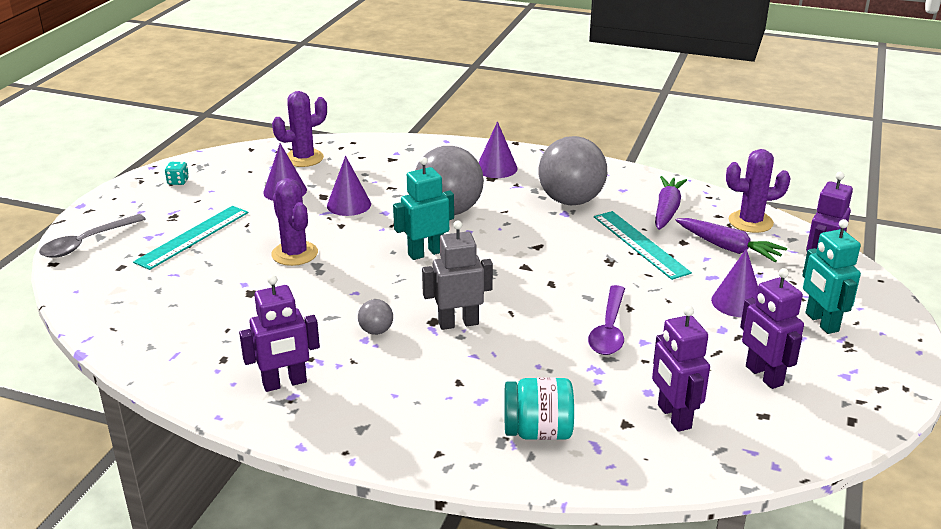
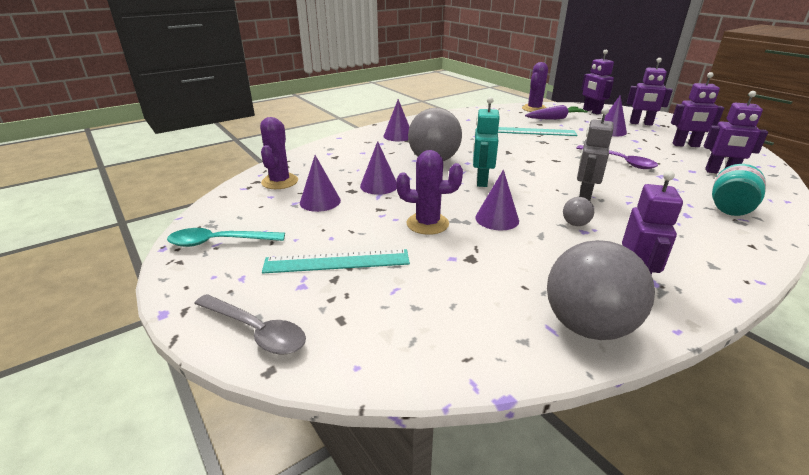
camera: 55 degrees left, 0 degrees up
(86, 243) = (257, 331): grey spoon -> grey spoon turned 45 degrees counterclockwise
(178, 181) = (218, 242): turquoise dice -> turquoise spoon
(193, 237) = (337, 261): turquoise ruler -> turquoise ruler turned 75 degrees counterclockwise
(341, 285) = (497, 219): none -> purple cone
(571, 201) = (465, 131): grey ball -> grey ball (587, 326)
(667, 210) = (502, 118): purple carrot -> none
(821, 322) = (641, 123): turquoise robot -> purple robot

